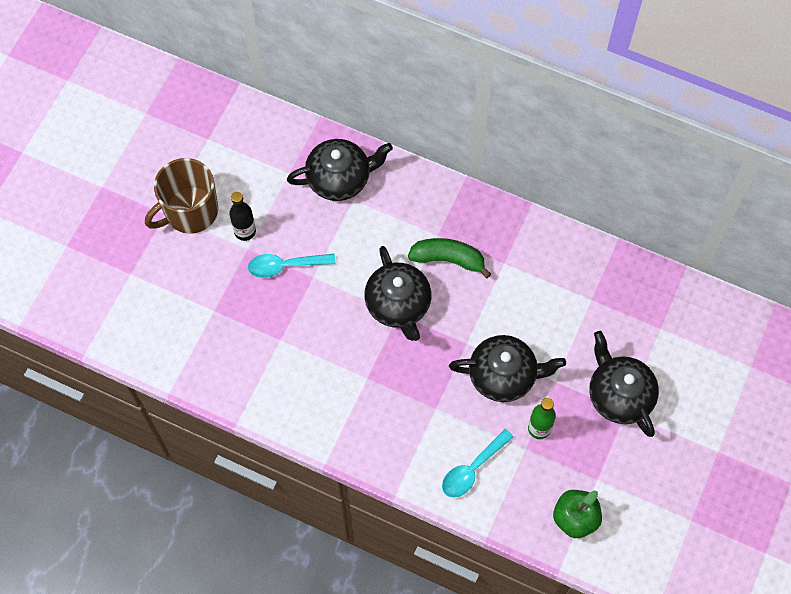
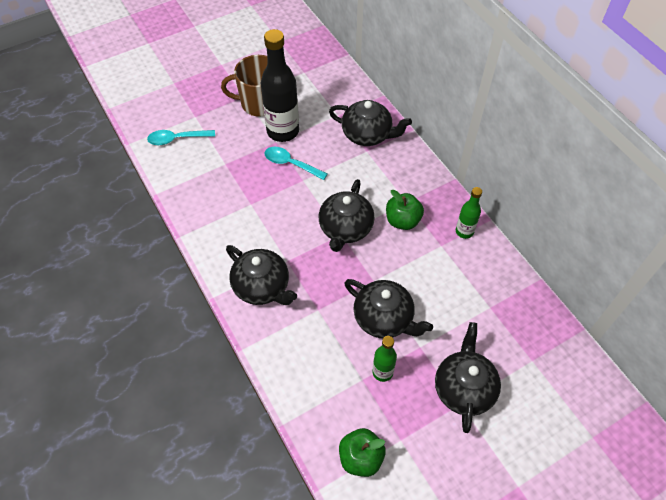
camera: 35 degrees right, 10 degrees down
(245, 231) = (283, 131): black bottle -> black bottle, size x1.95
(364, 421) = (262, 286): none -> black teapot
(448, 259) = (402, 221): green banana -> green apple
(472, 469) = (311, 368): turquoise spoon -> turquoise spoon (177, 139)
(516, 233) = (464, 231): none -> green bottle

